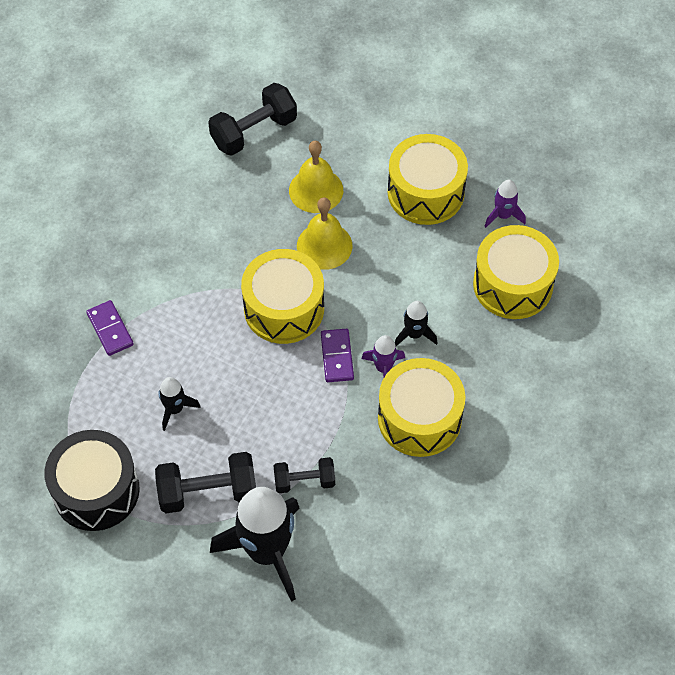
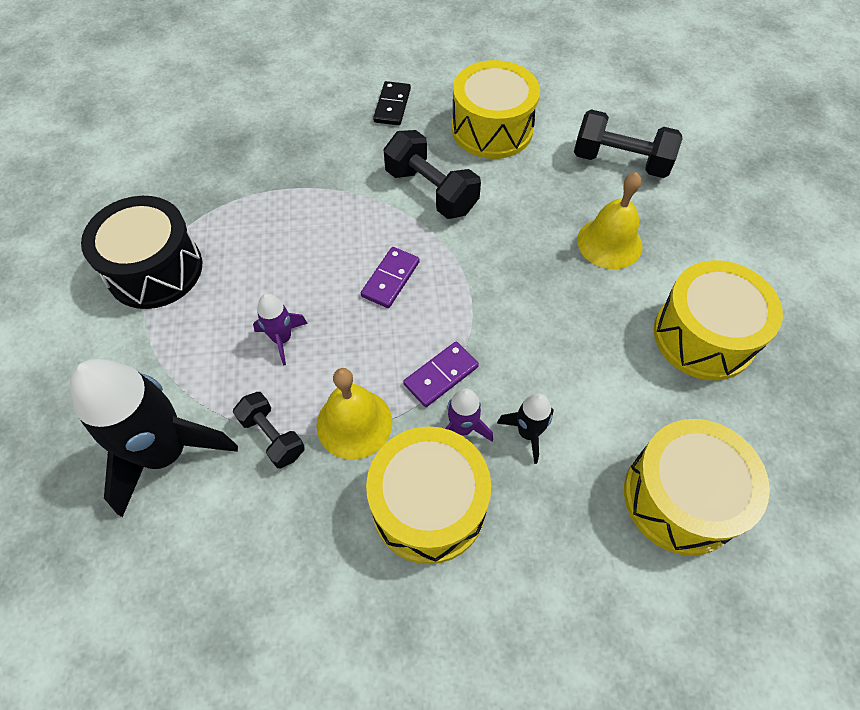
camera: 55 degrees right, 0 degrees up
(65, 238) = (392, 106): none -> black domino
(110, 329) = (328, 184): purple domino -> purple domino (390, 279)
(175, 409) = (280, 277): black rocket -> none
(208, 492) = (206, 357): black dumbbell -> black dumbbell (431, 191)
(284, 308) = (457, 296): yellow drum -> yellow drum (492, 129)
(324, 245) = (556, 286): yellow bell -> yellow bell (354, 423)
(503, 215) = (755, 429): purple rocket -> purple rocket (282, 339)

